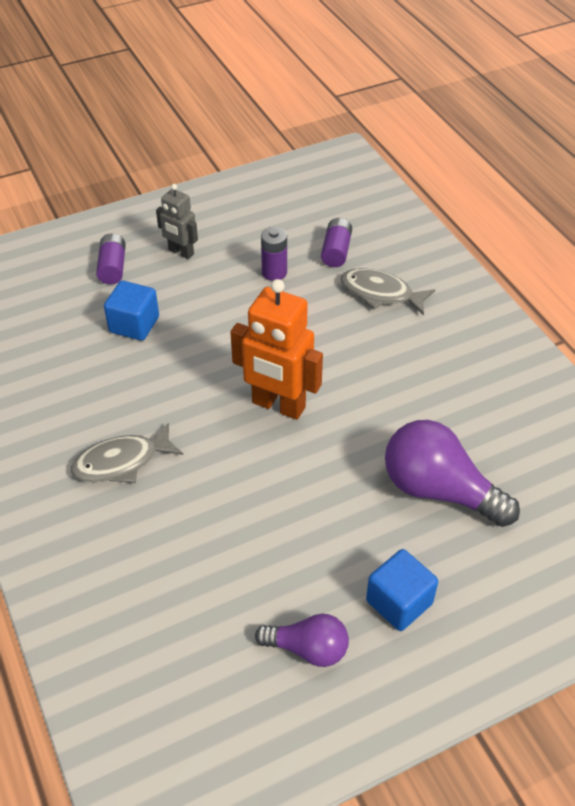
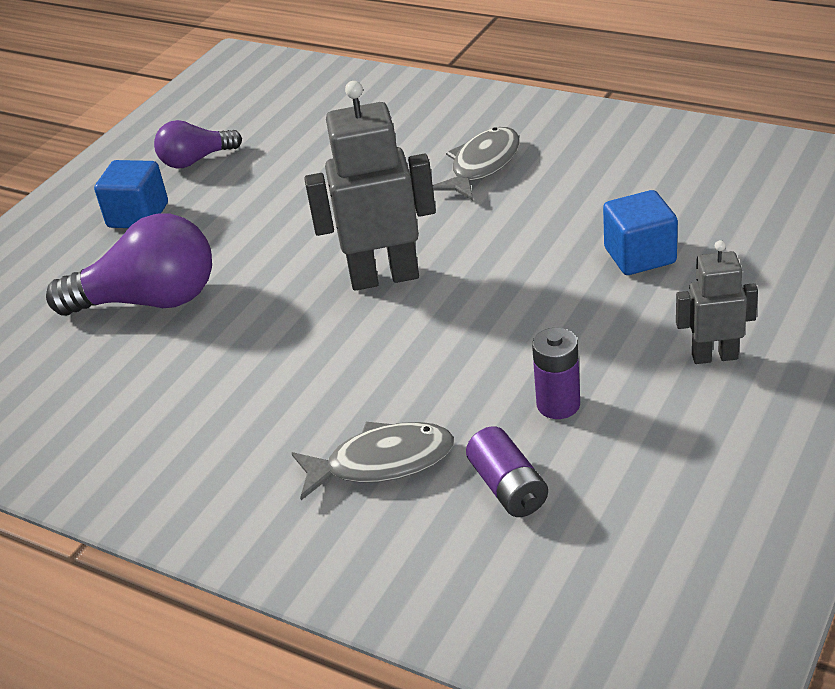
camera: 150 degrees right, 10 degrees down
(112, 267) = (764, 291): purple battery -> none
(278, 405) = (384, 277): orange robot -> grey robot

